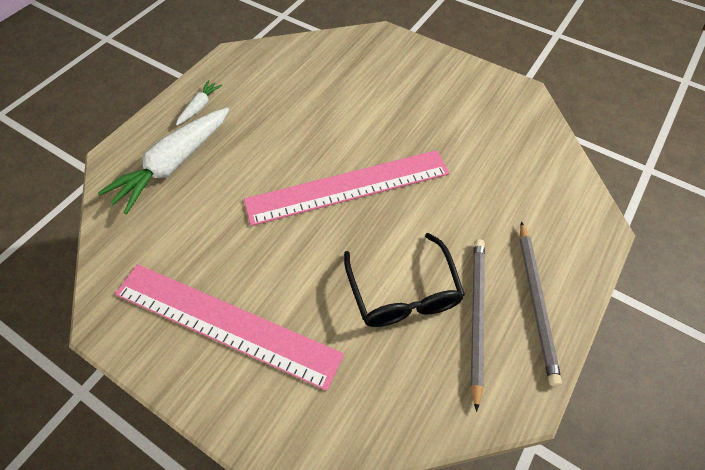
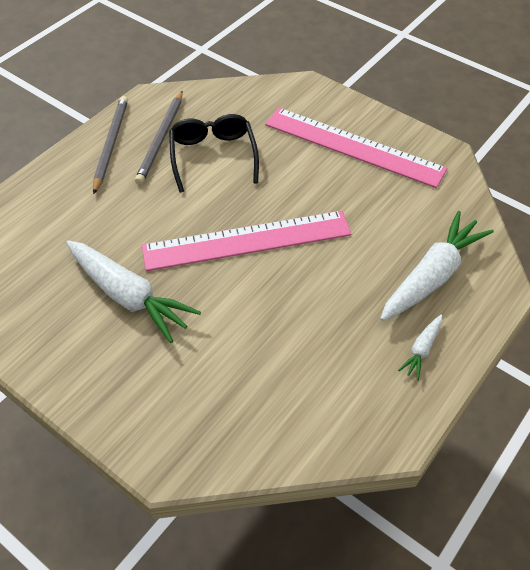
camera: 175 degrees left, 5 degrees down
(443, 130) = (128, 296): none -> white carrot

